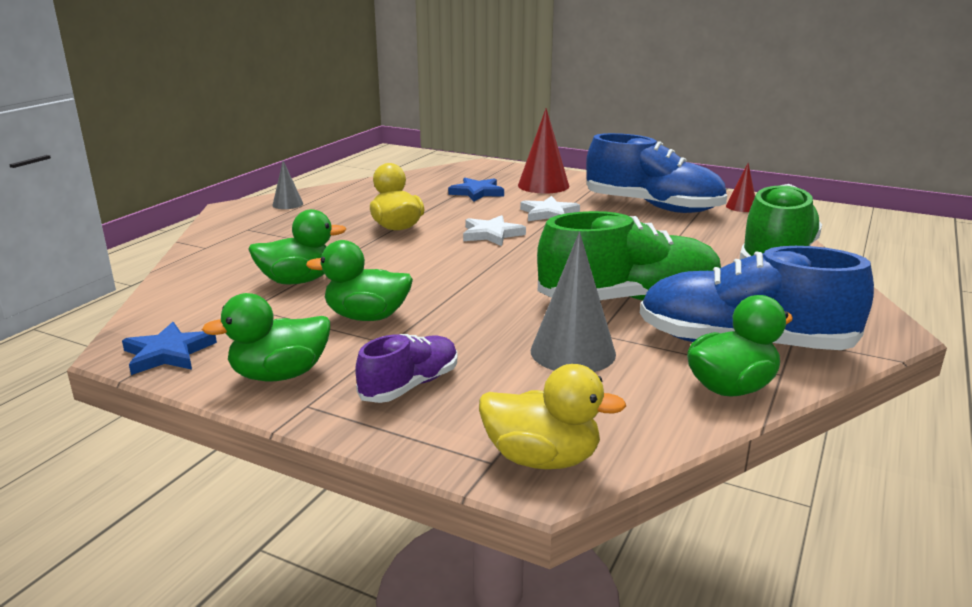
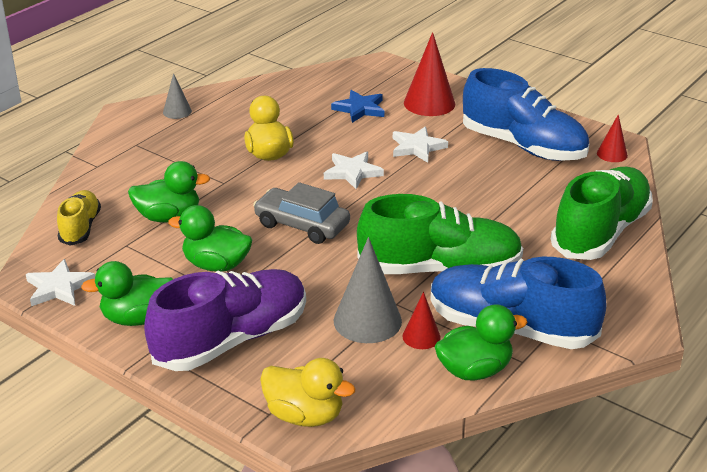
camera: 10 degrees right, 10 degrees up
(168, 353) = (59, 287): blue star -> white star
(191, 297) = (80, 228): none -> yellow shoe
(410, 385) = (231, 340): purple shoe -> purple shoe, size x1.88
(455, 277) = (302, 225): none -> grey car
(646, 361) = (421, 336): none -> red cone

